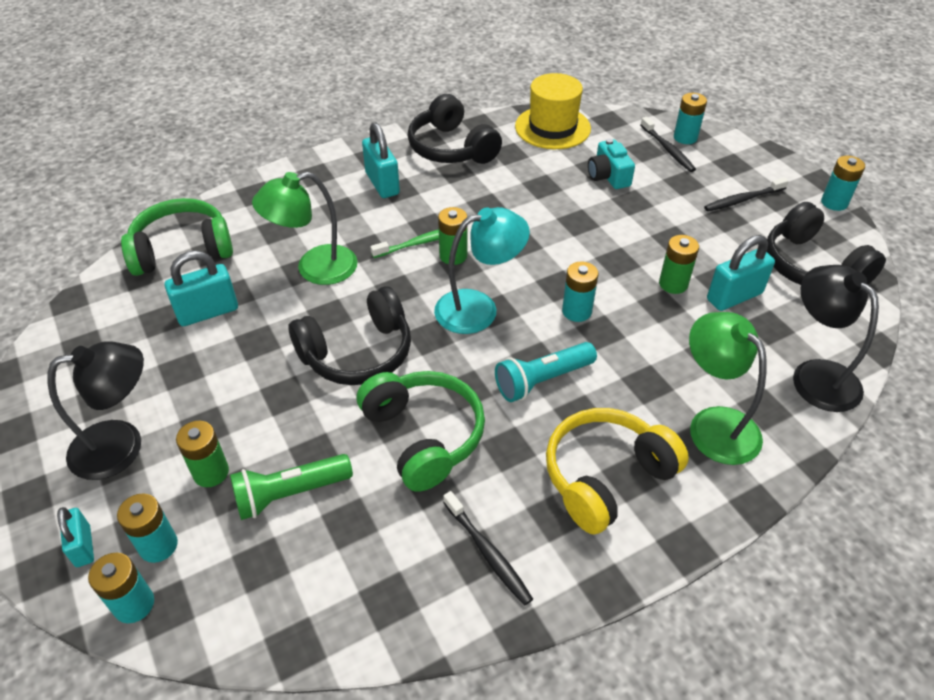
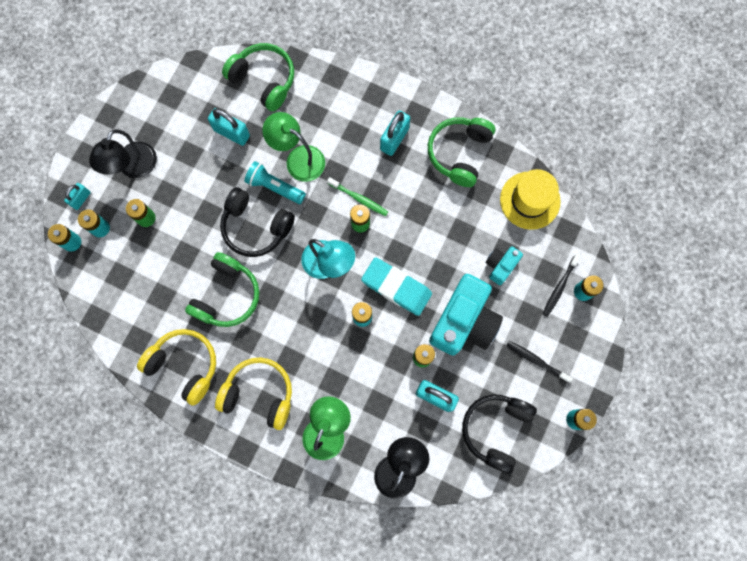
camera: 55 degrees right, 30 degrees up
(122, 445) = (134, 168): black lamp -> black lamp turned 75 degrees clockwise
(289, 494) = (158, 260): green flashlight -> none
(451, 148) = (459, 153): black headphones -> green headphones
(487, 552) = (184, 365): black toothbrush -> yellow headphones
(542, 380) = (299, 329): turquoise flashlight -> turquoise flashlight (274, 187)
(563, 264) = (396, 287): none -> turquoise eraser
(653, 231) = (464, 321): none -> turquoise camera

